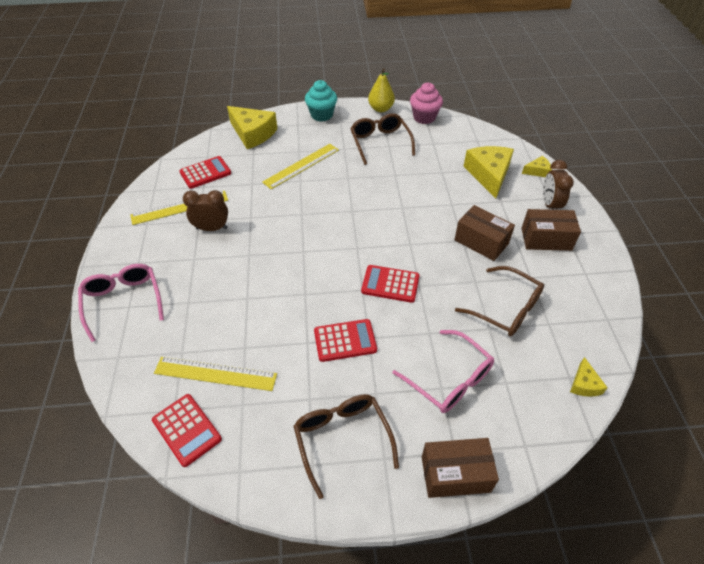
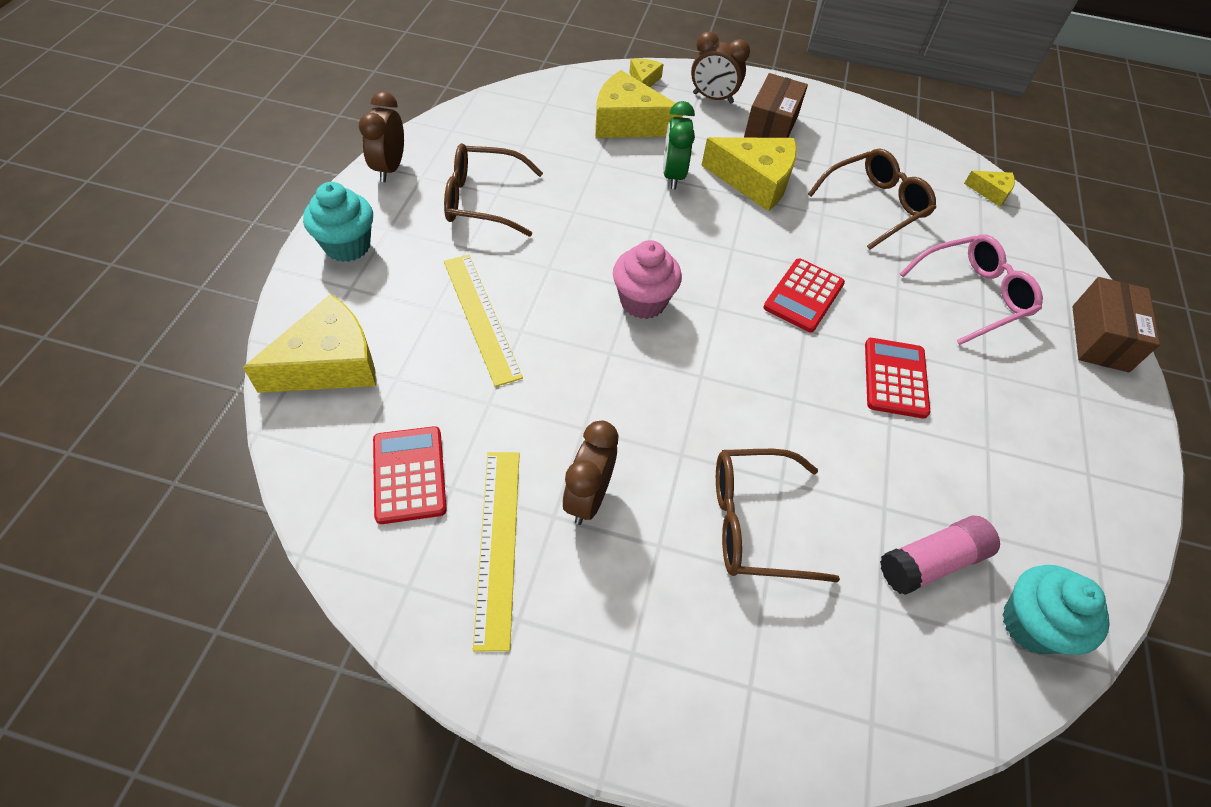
camera: 75 degrees left, 5 degrees up
(123, 301) = (734, 696): pink glasses -> none
(187, 429) = (1031, 624): red calculator -> turquoise cupcake
(215, 374) = (931, 562): yellow ruler -> pink glue stick
(342, 439) = (1052, 430): brown glasses -> brown glasses (754, 523)
(381, 109) = (389, 168): yellow pear -> brown clock
(424, 117) = (452, 131): pink cupcake -> pink cupcake (643, 302)
(455, 204) = (673, 175): none -> green clock
(481, 242) = (755, 181): brown box -> yellow cheese

